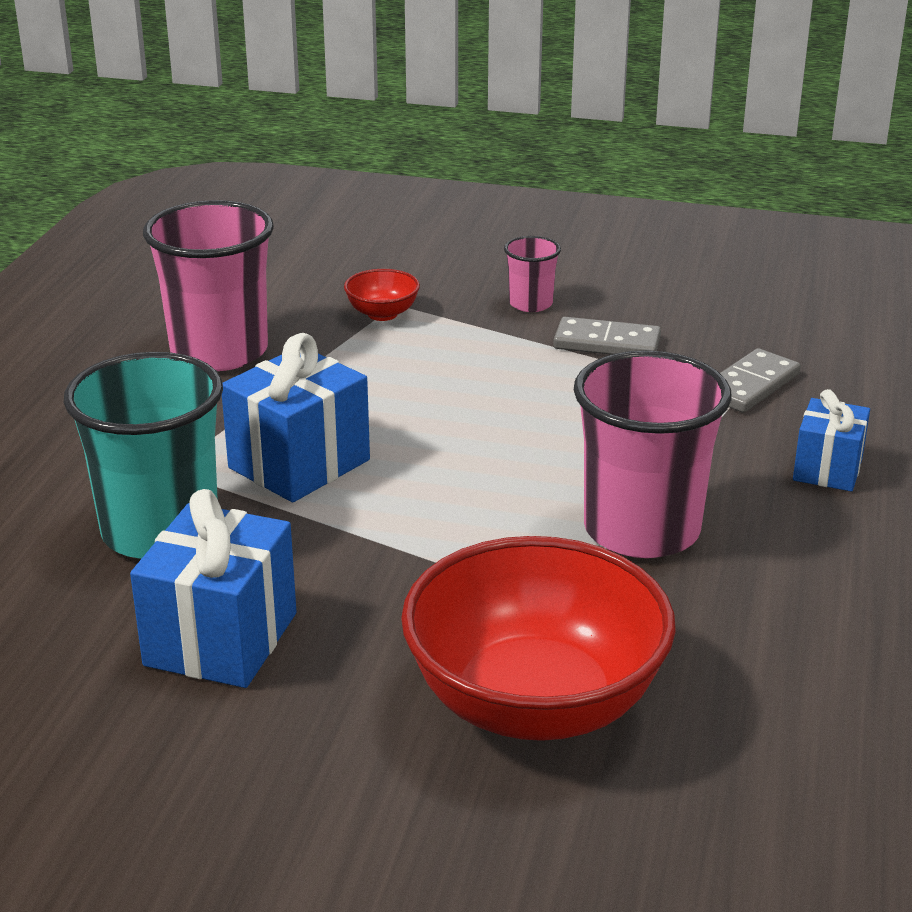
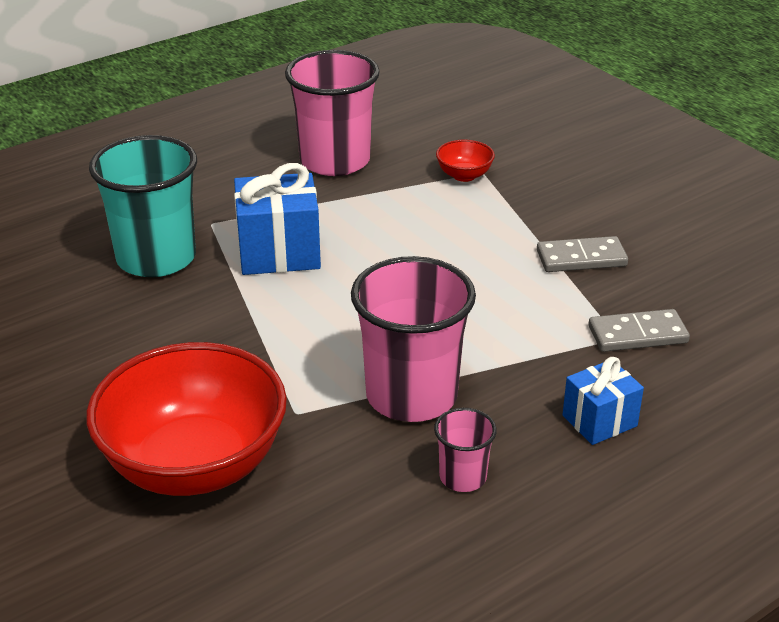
camera: 40 degrees right, 5 degrees up
(221, 639) = (100, 336): blue gift -> none
(530, 304) = (571, 208): pink cup -> pink cup (462, 477)
(607, 343) = (581, 258): grey domino -> grey domino turned 60 degrees counterclockwise

